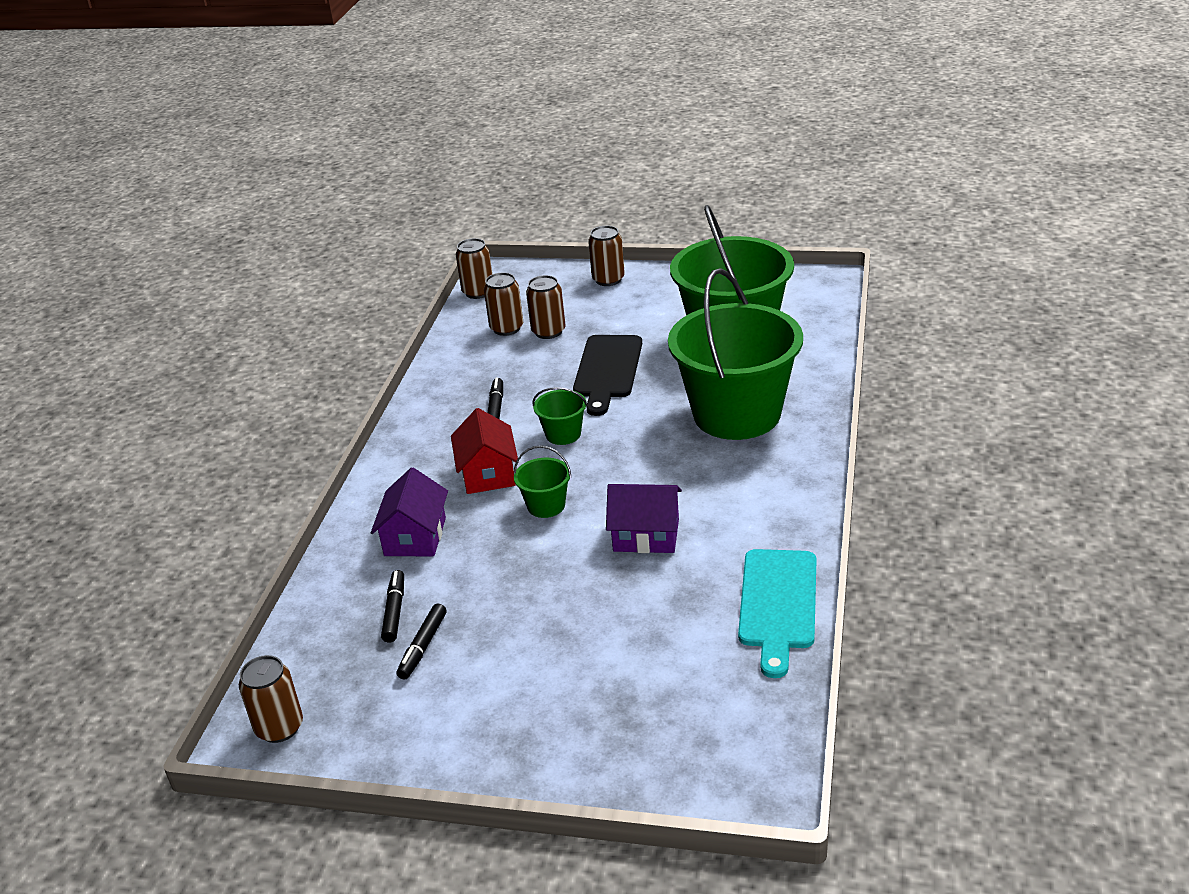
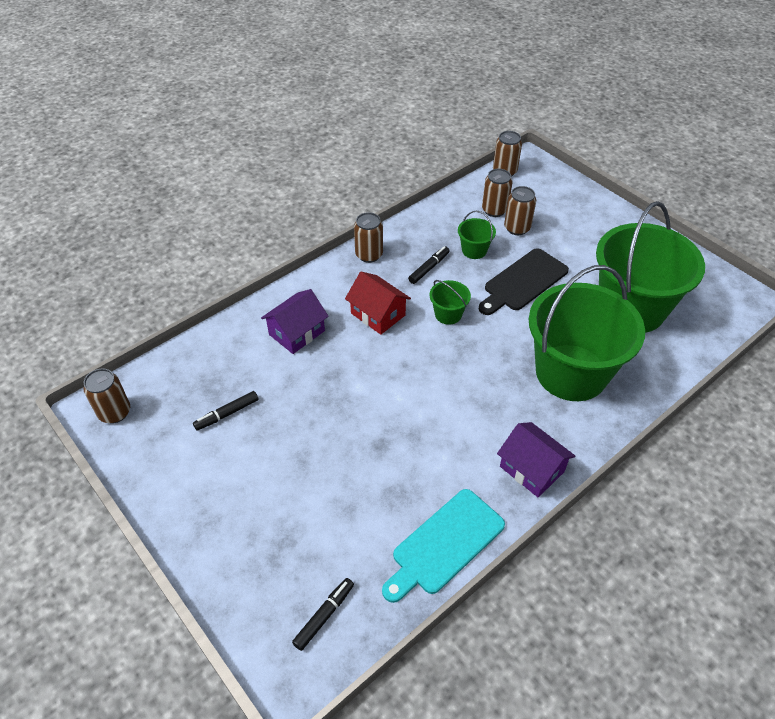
camera: 35 degrees right, 15 degrees up
(395, 611) = (237, 378): black marker -> black marker (324, 616)
(488, 473) = (378, 314): red house -> red house turned 75 degrees counterclockwise
(546, 506) = (386, 362): green bucket -> green bucket (474, 250)
(608, 279) = (595, 209): brown can -> brown can (369, 255)
(646, 535) = (420, 427): purple house -> purple house (532, 469)

